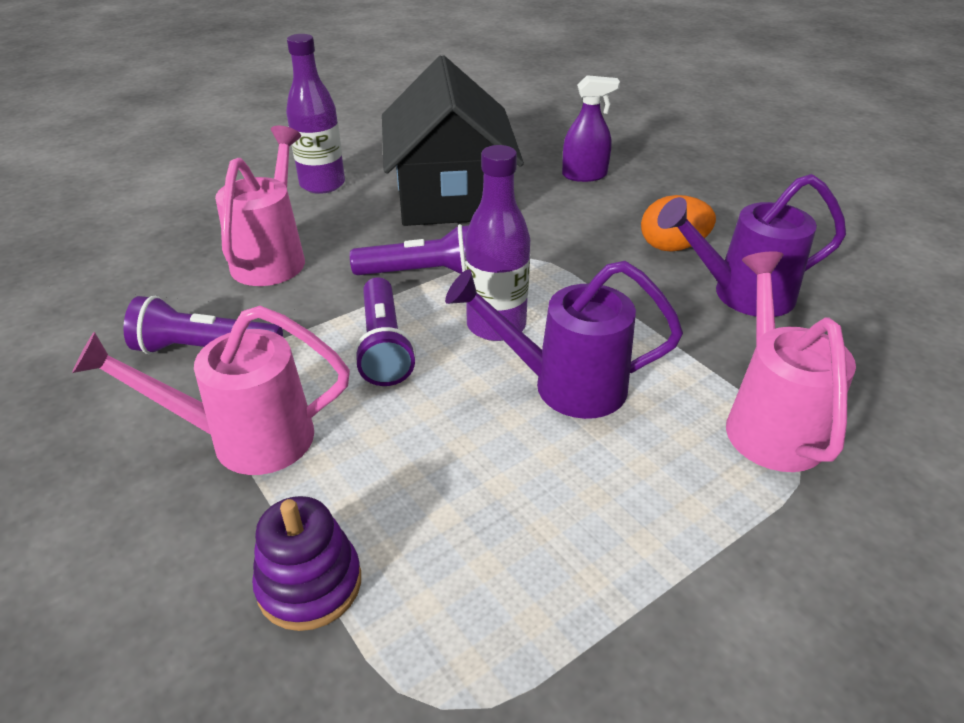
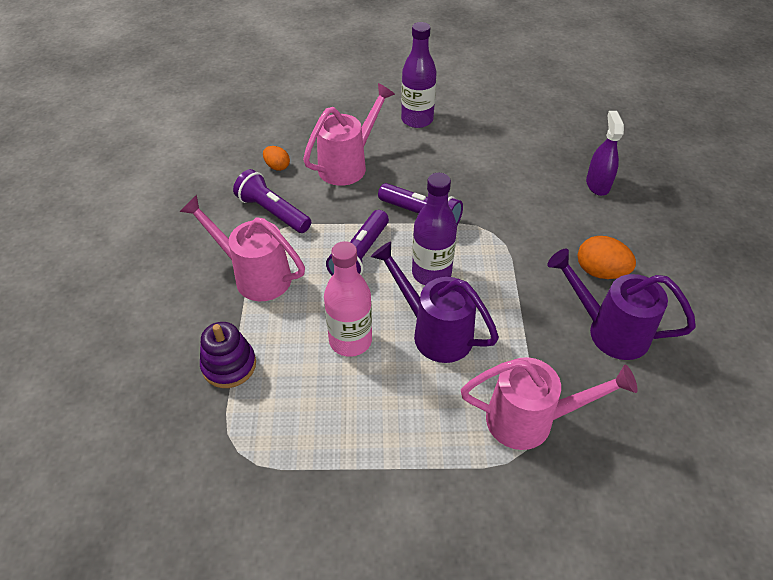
camera: 35 degrees right, 10 degrees up
(165, 295) = (277, 166): none -> orange egg
(450, 195) = (489, 162): black house -> none
(468, 450) = (350, 340): none -> pink bottle
(584, 175) = (597, 184): purple spray bottle -> purple spray bottle turned 120 degrees counterclockwise
(769, 422) = (530, 420): pink watering can -> pink watering can turned 60 degrees clockwise

